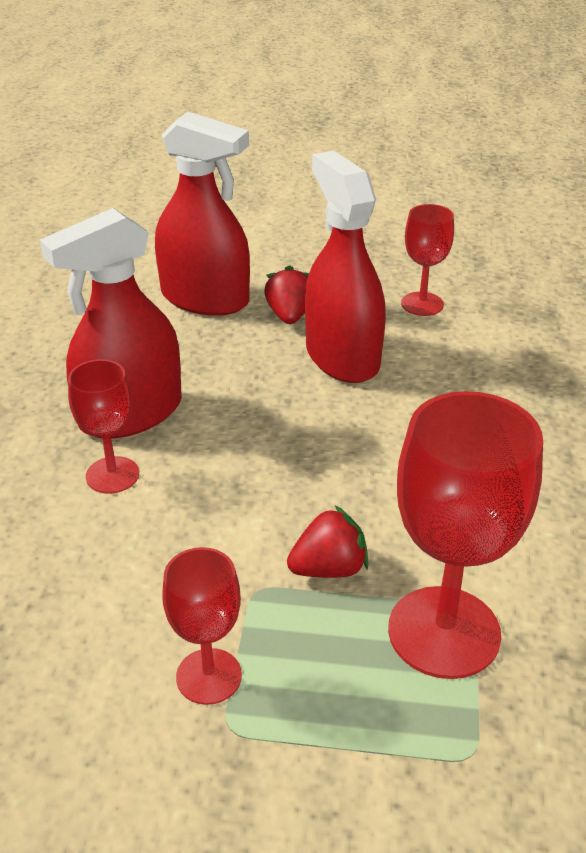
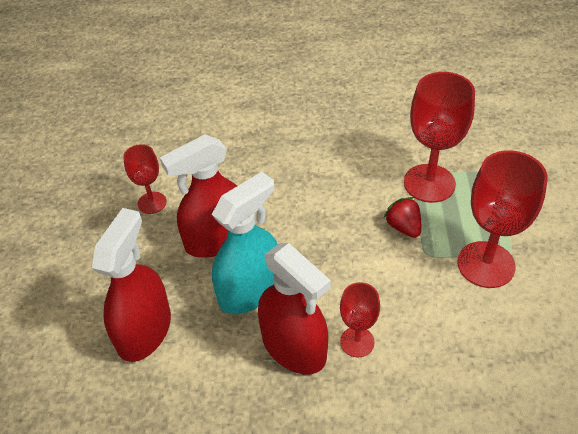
camera: 95 degrees left, 10 degrees up
(209, 676) = (486, 264): red goblet -> red goblet, size x1.78
(240, 381) = (249, 290): none -> turquoise spray bottle
(289, 315) = (167, 274): red strawberry -> none

